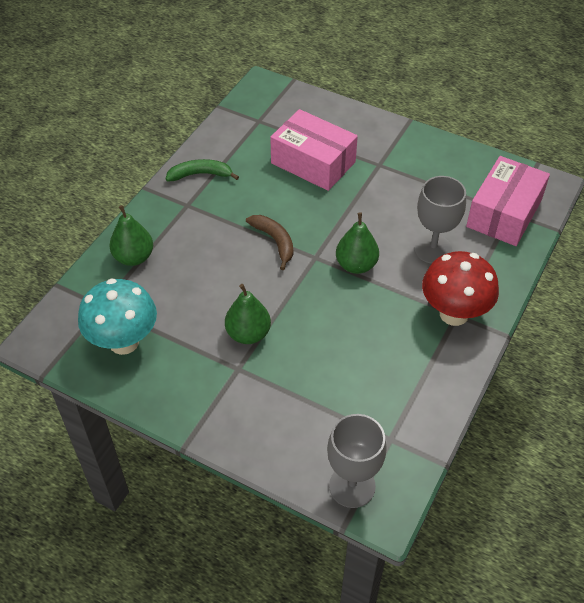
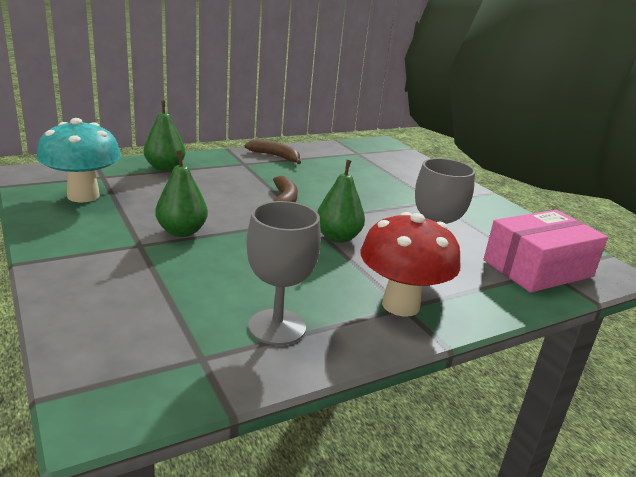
camera: 30 degrees right, 25 degrees down
(200, 174) = (275, 156): green banana -> brown banana
(313, 162) = (374, 181): pink box -> none
(352, 486) = (102, 371): grey goblet -> grey goblet (277, 327)

